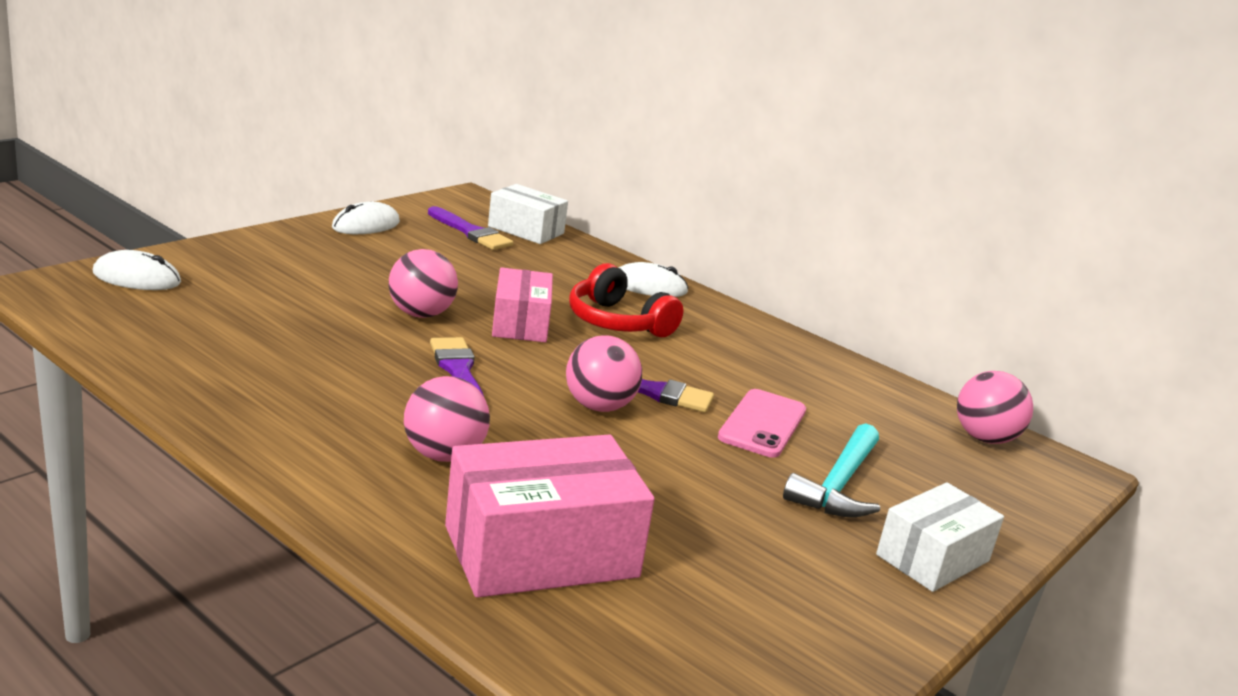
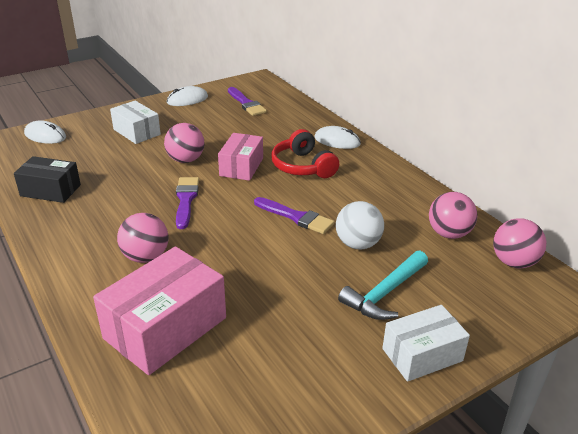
camera: 20 degrees right, 10 degrees up
(206, 362) = (50, 190): none -> black box
(526, 230) = (281, 101): white box -> white box (137, 132)
(541, 551) = (165, 328): pink box -> pink box turned 45 degrees counterclockwise
(599, 406) = (257, 227): pink ball -> pink ball (449, 233)
(762, 424) = (357, 244): pink phone -> white ball

